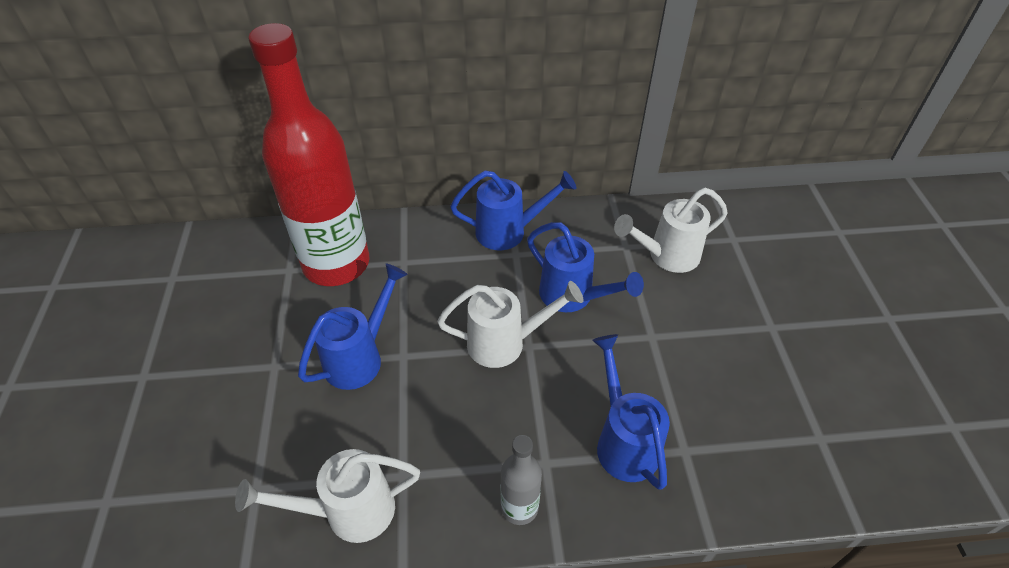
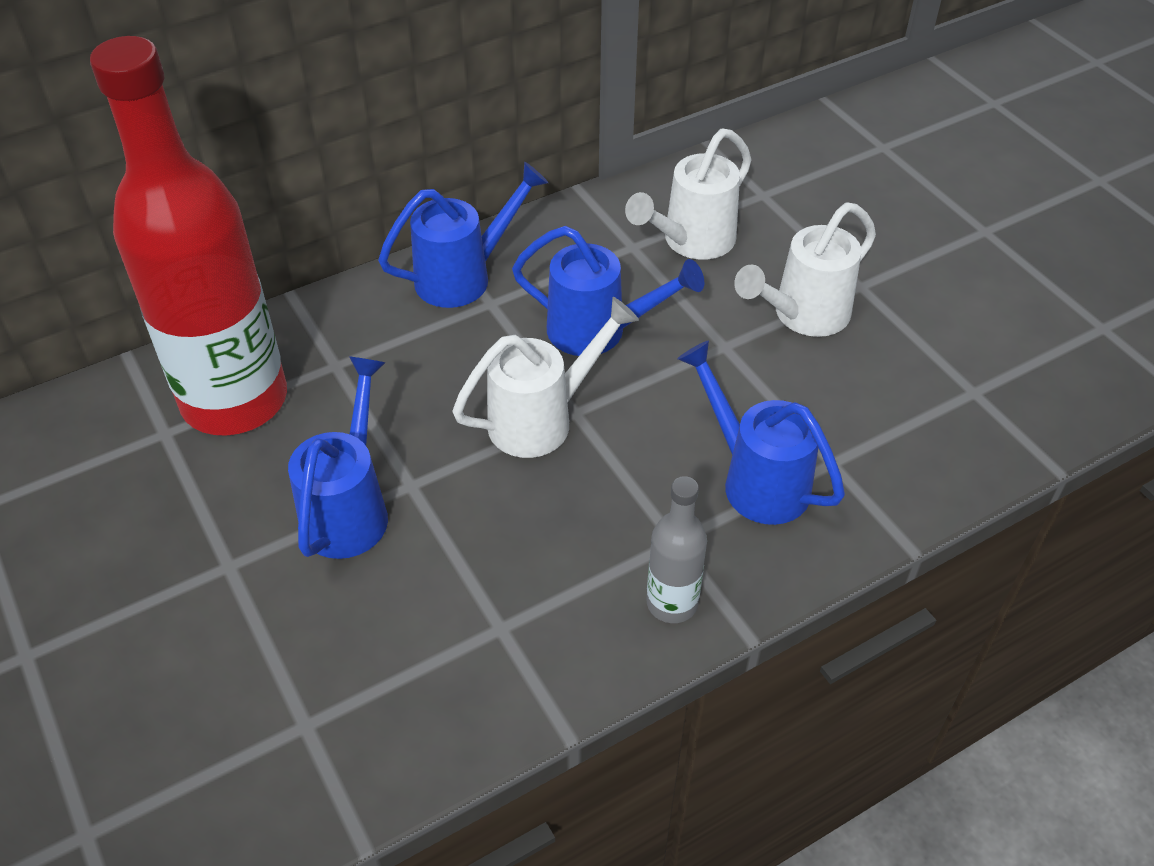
camera: 25 degrees left, 0 degrees up
(348, 511) = (454, 698): white watering can -> white watering can (803, 315)

